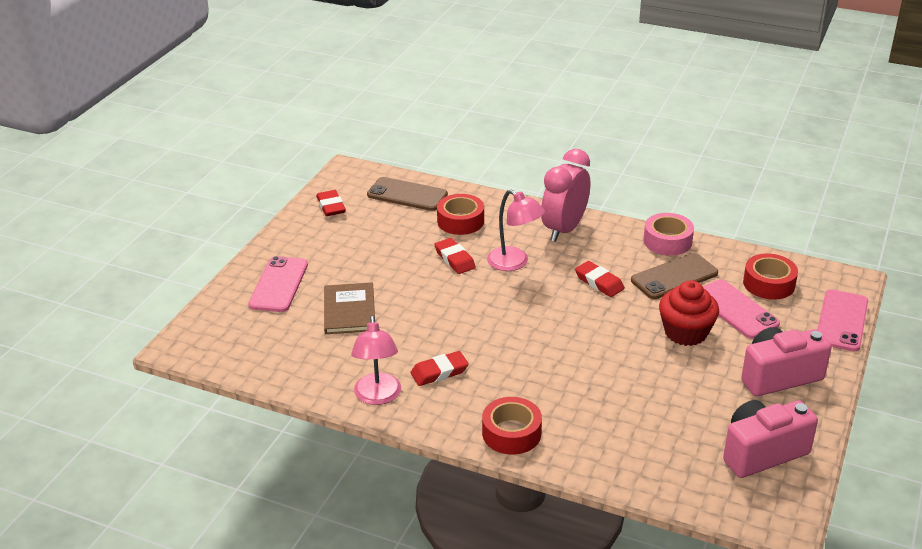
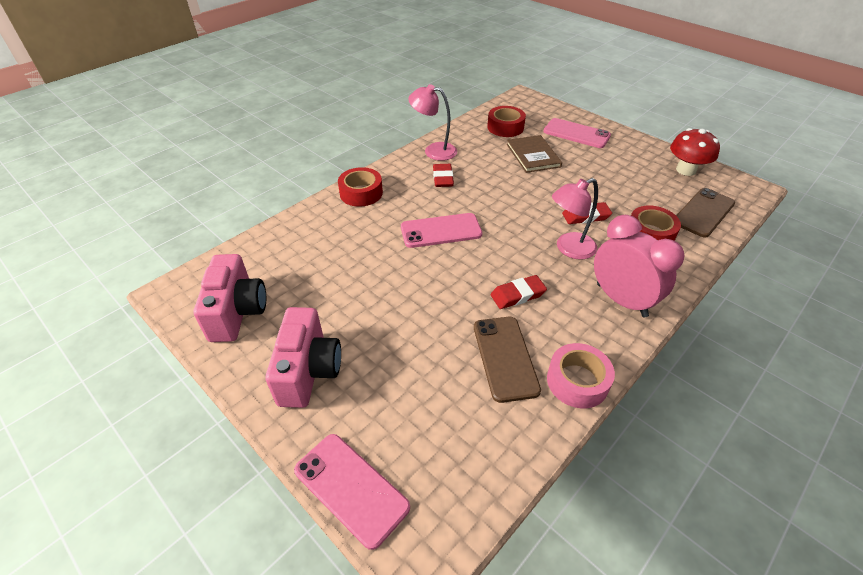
camera: 110 degrees right, 10 degrees up
(331, 206) = (686, 170): red eraser -> red mushroom
(349, 310) = (533, 155): brown book -> brown book turned 60 degrees clockwise
(685, 332) = (411, 328): red cupcake -> none
(735, 309) = (425, 387): pink phone -> pink phone (441, 231)
(768, 284) = (456, 446): red tape -> red tape (505, 127)

